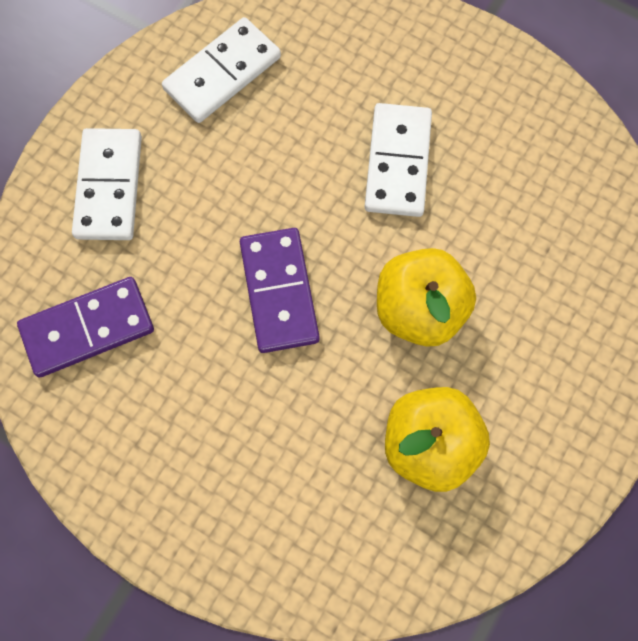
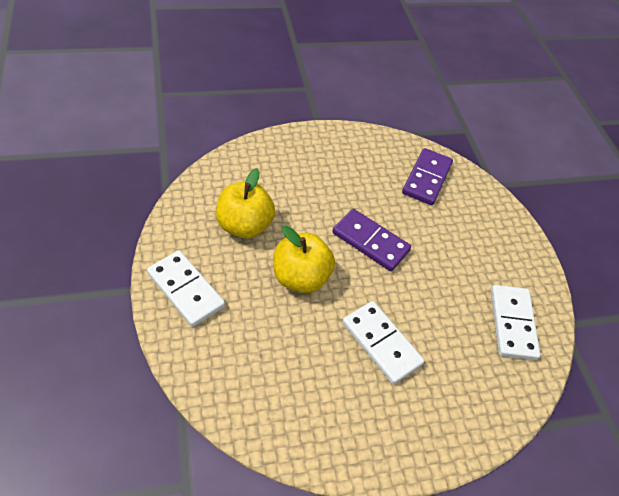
camera: 130 degrees right, 20 degrees down
(109, 187) = (488, 234): white domino -> white domino (185, 290)

